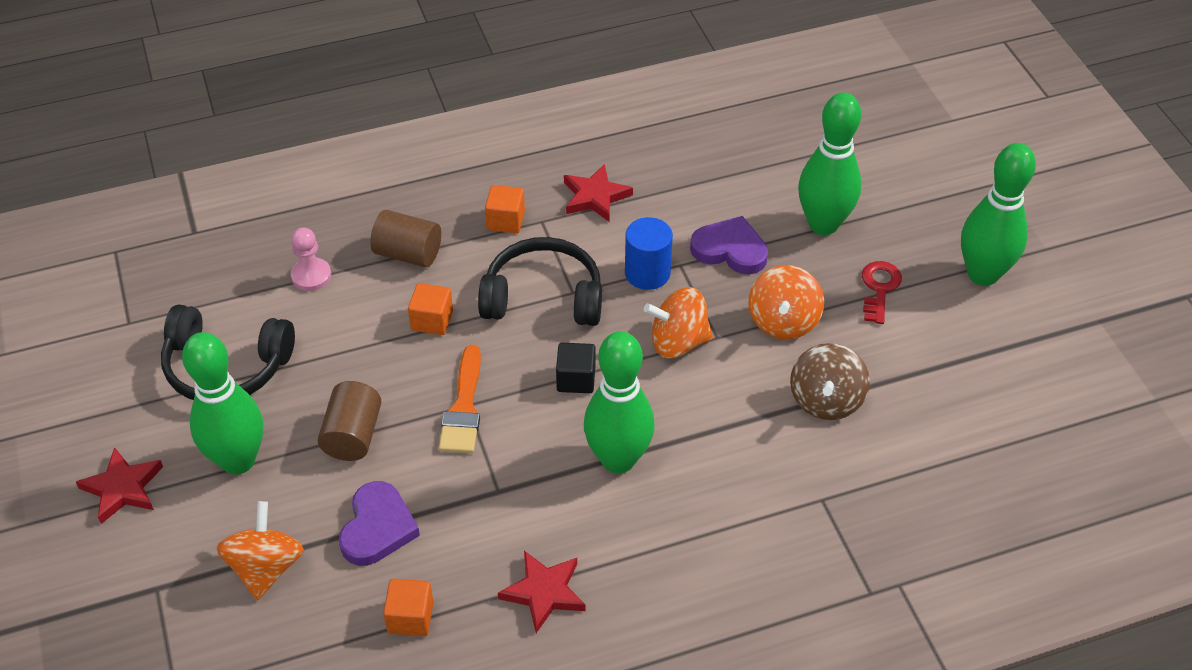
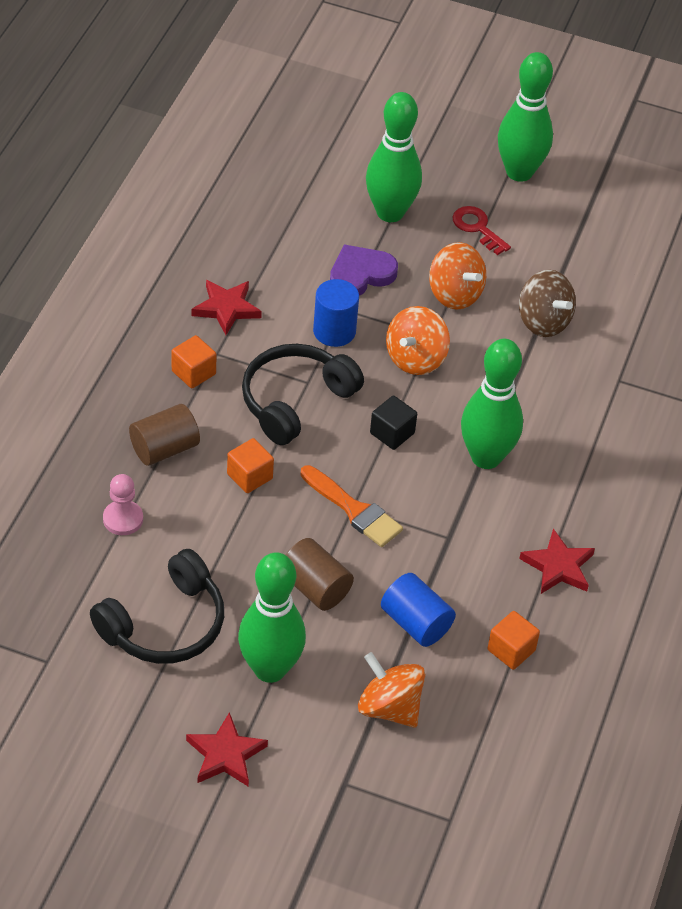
camera: 55 degrees left, 0 degrees up
(377, 528) = (415, 623): purple heart -> blue cylinder

